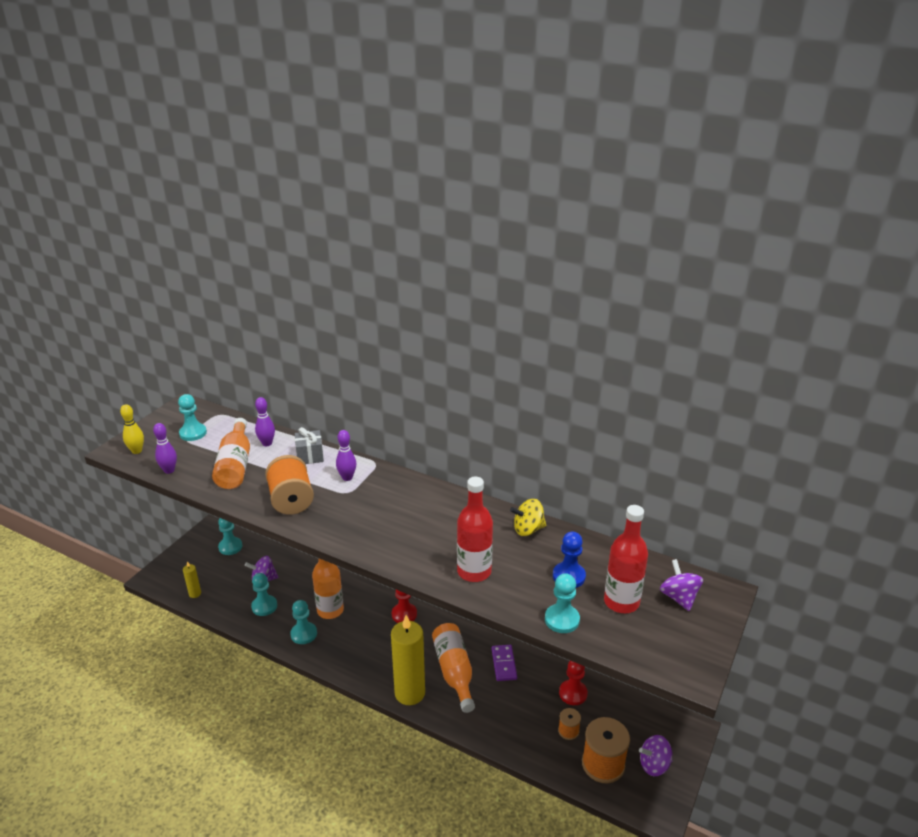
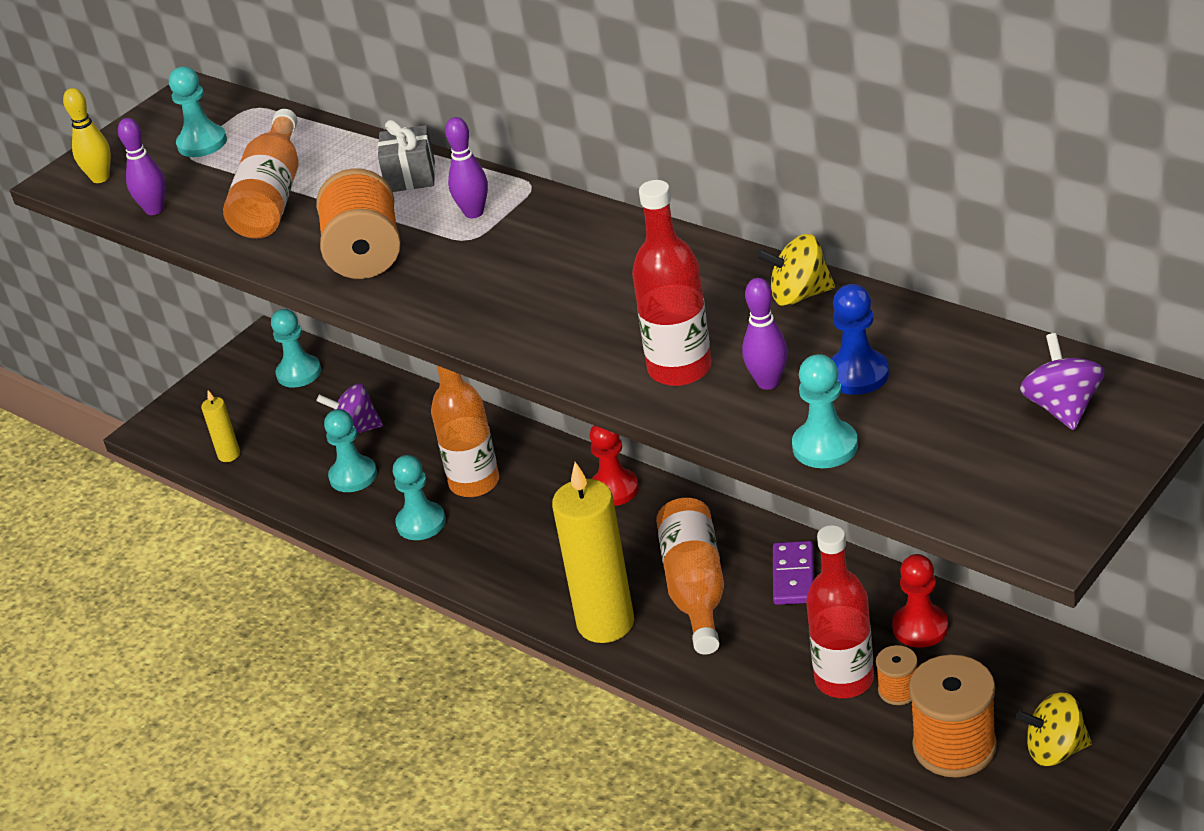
camera: 15 degrees right, 5 degrees up
(267, 443) = (334, 157): purple bowling pin -> purple bowling pin (768, 382)
(621, 602) = (947, 416): red bottle -> red bottle (844, 679)
(654, 765) = (1055, 750): purple spinning top -> yellow spinning top

